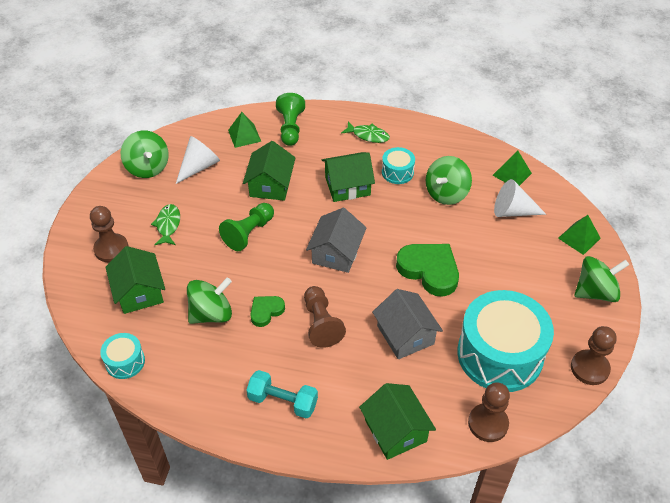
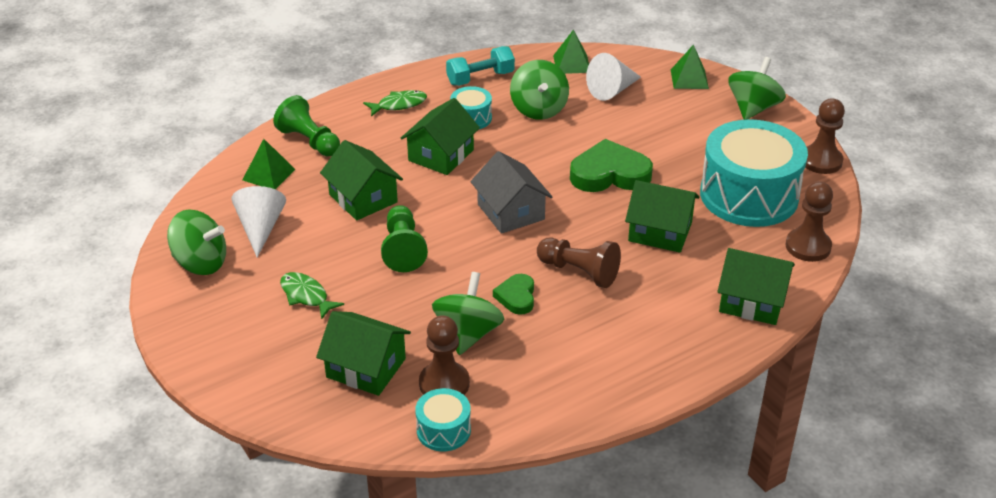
camera: 45 degrees left, 10 degrees down
(111, 249) = (275, 355): brown pawn -> brown pawn (444, 384)
(283, 401) = (635, 349): turquoise dumbbell -> turquoise dumbbell (480, 78)
(405, 335) = (660, 231): grey house -> green house

